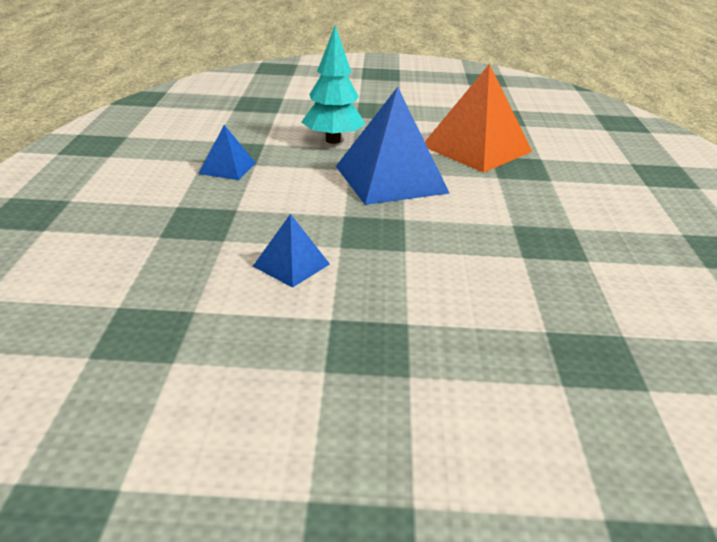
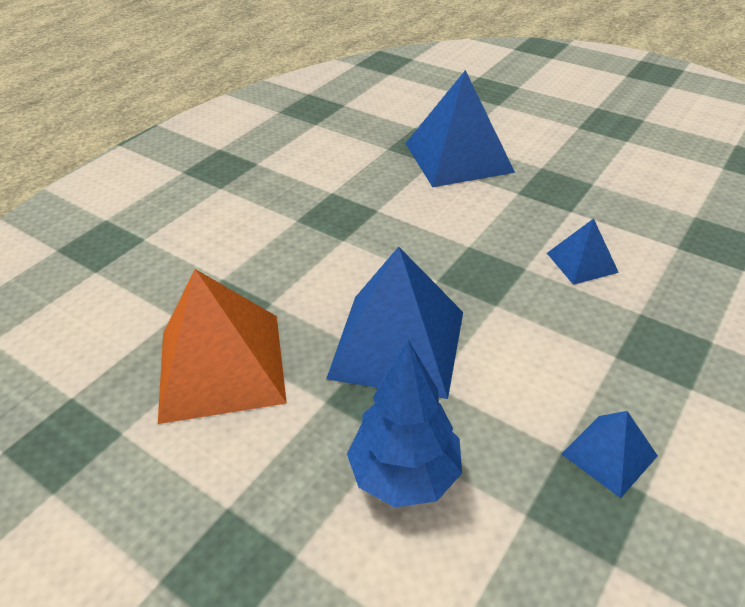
camera: 145 degrees left, 10 degrees up
(332, 140) = (405, 475): turquoise tree -> blue tree
(526, 352) = (458, 157): none -> blue pyramid

